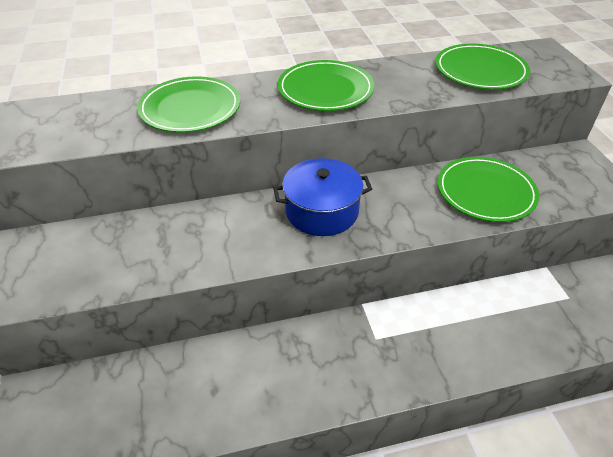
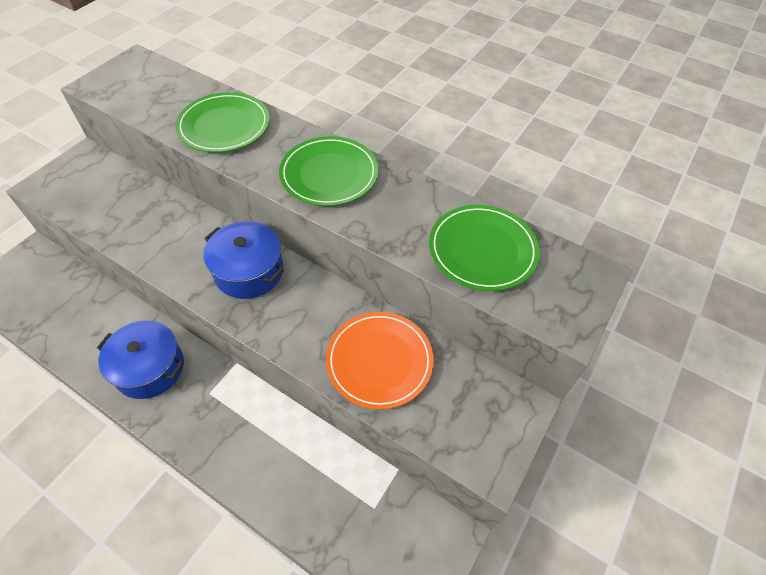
camera: 45 degrees right, 10 degrees up
(304, 367) = (150, 368): none -> blue pot
(486, 192) = (379, 361): green plate -> orange plate

